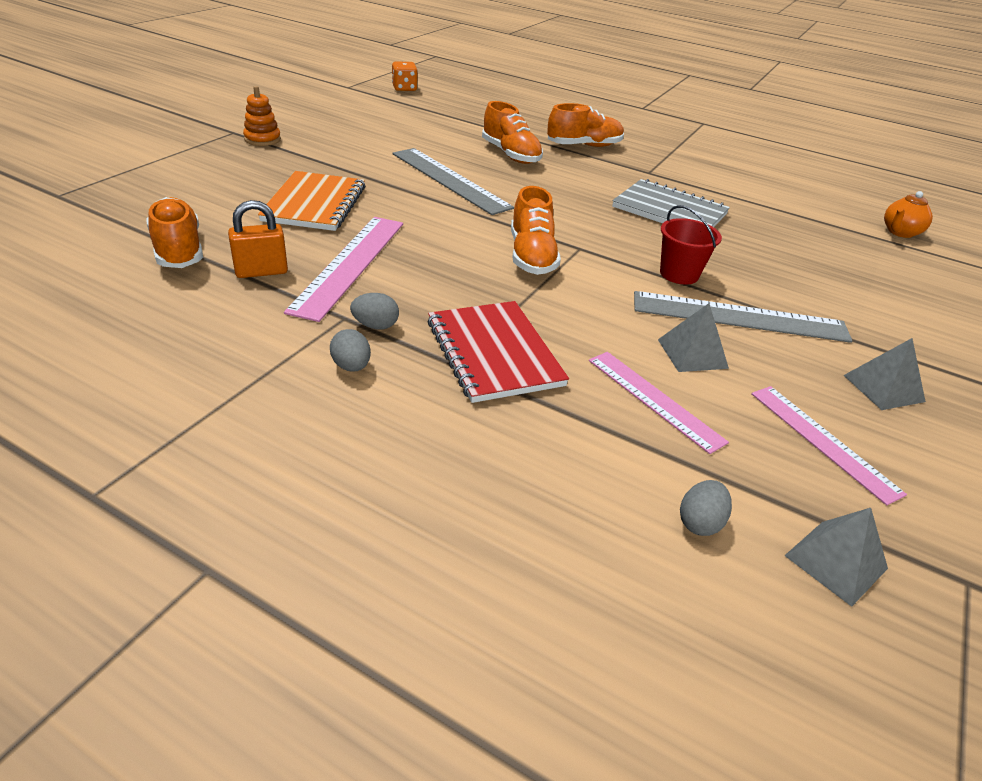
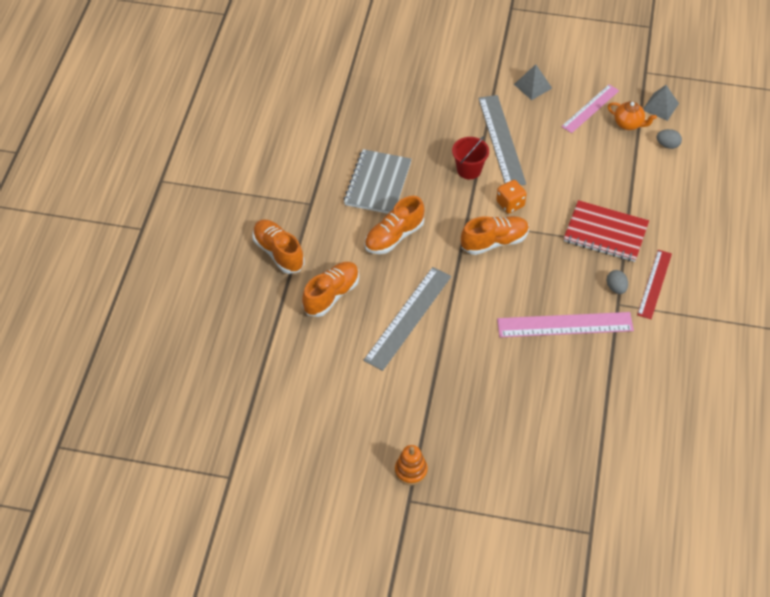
camera: 105 degrees left, 15 degrees up
(178, 250) = (607, 416): orange shoe -> orange shoe (394, 237)
(261, 272) = (601, 362): orange padlock -> none
(315, 204) = (501, 378): orange notebook -> none
(351, 366) = (654, 284): grey egg -> red ruler
(404, 88) = (204, 428): orange dice -> orange dice (510, 204)
(494, 353) = (605, 233): red notebook -> red notebook turned 60 degrees clockwise
(654, 399) = (600, 167): pink ruler -> none
(692, 353) = (551, 157): grey pyramid -> none
(900, 232) = (333, 65): orange teapot -> orange teapot (629, 124)

